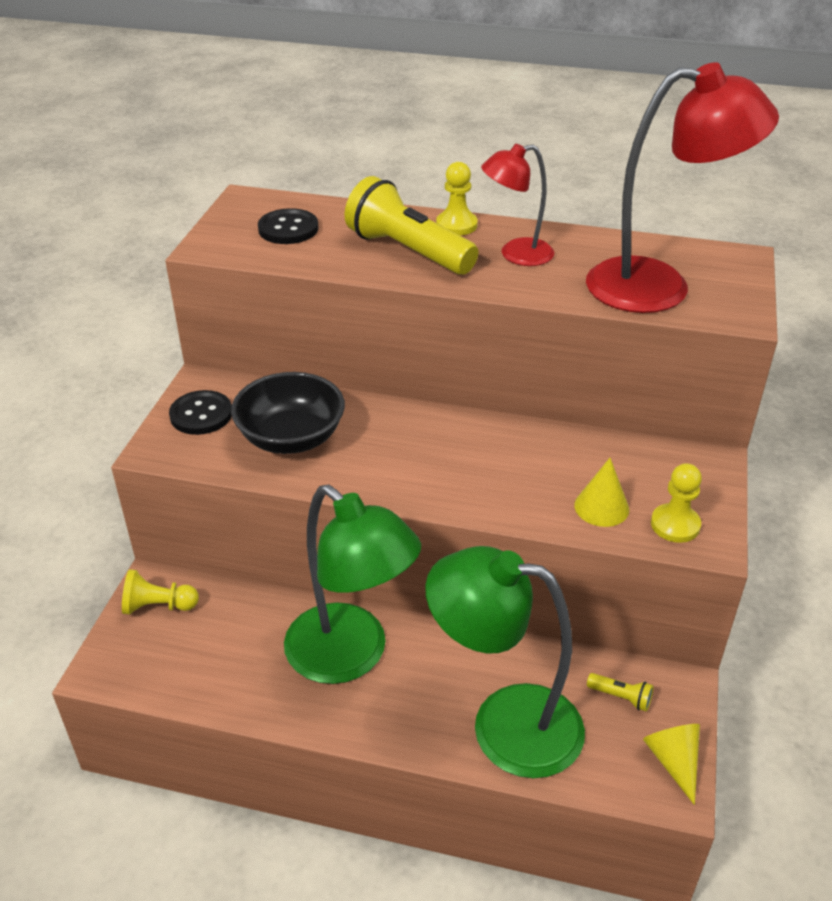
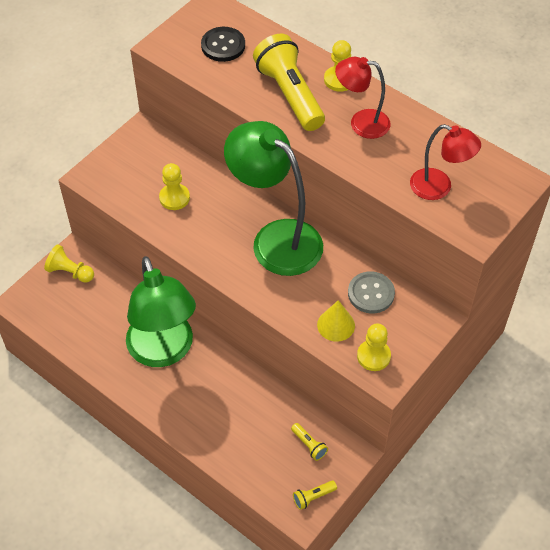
camera: 25 degrees right, 15 degrees up
(201, 414) = (129, 158): black button -> none
(291, 438) = (174, 198): black bowl -> yellow pawn
(504, 724) = (228, 432): green lamp -> green lamp (276, 239)
(616, 460) = (371, 293): none -> grey button
(659, 287) = (439, 188): red lamp -> red lamp, size x0.55
(673, 761) = (313, 497): yellow cone -> yellow flashlight

